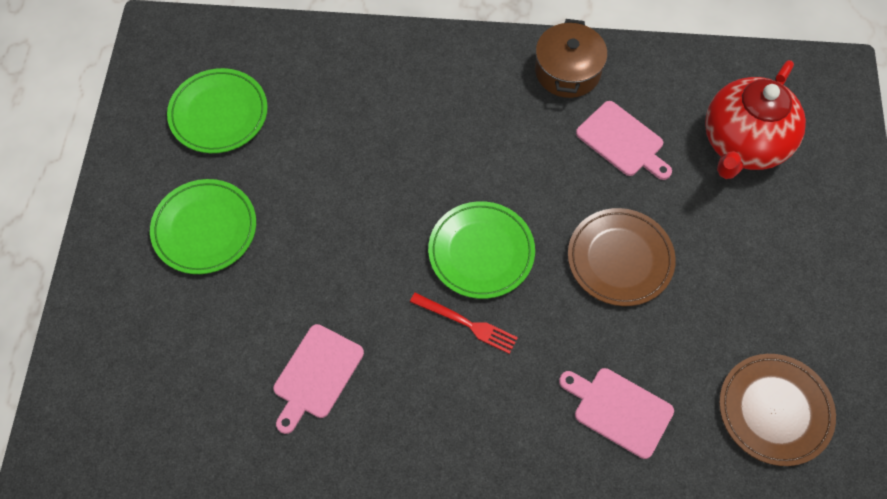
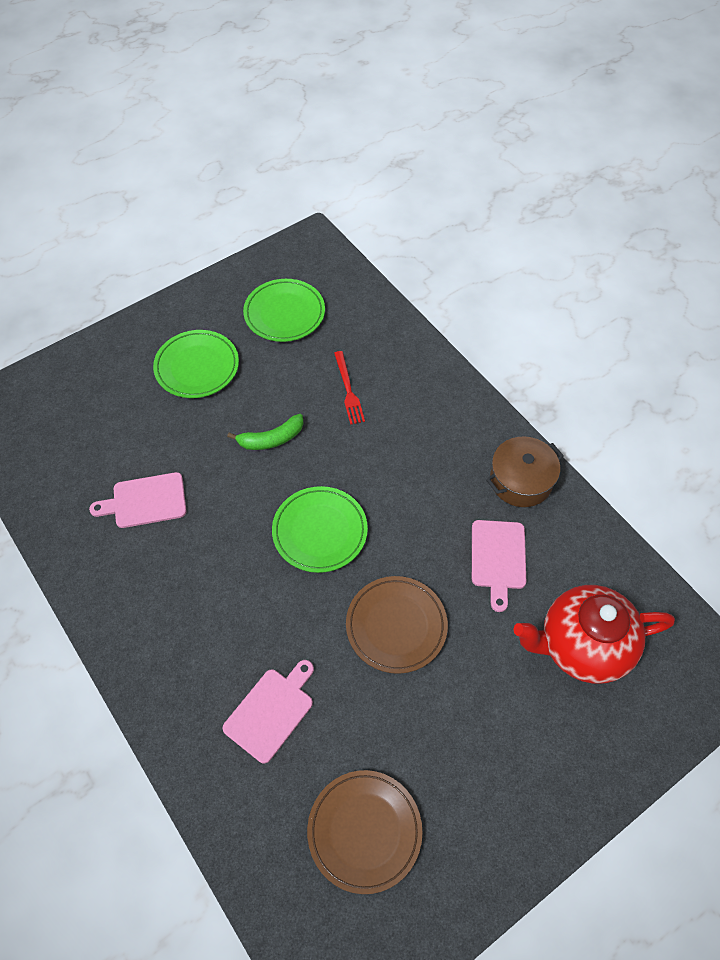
camera: 50 degrees right, 5 degrees down
(349, 223) = (271, 439): none -> green banana
(467, 323) = (257, 562): red fork -> red fork (348, 390)
(619, 410) = (271, 711): pink cutting board -> pink cutting board turned 45 degrees clockwise

